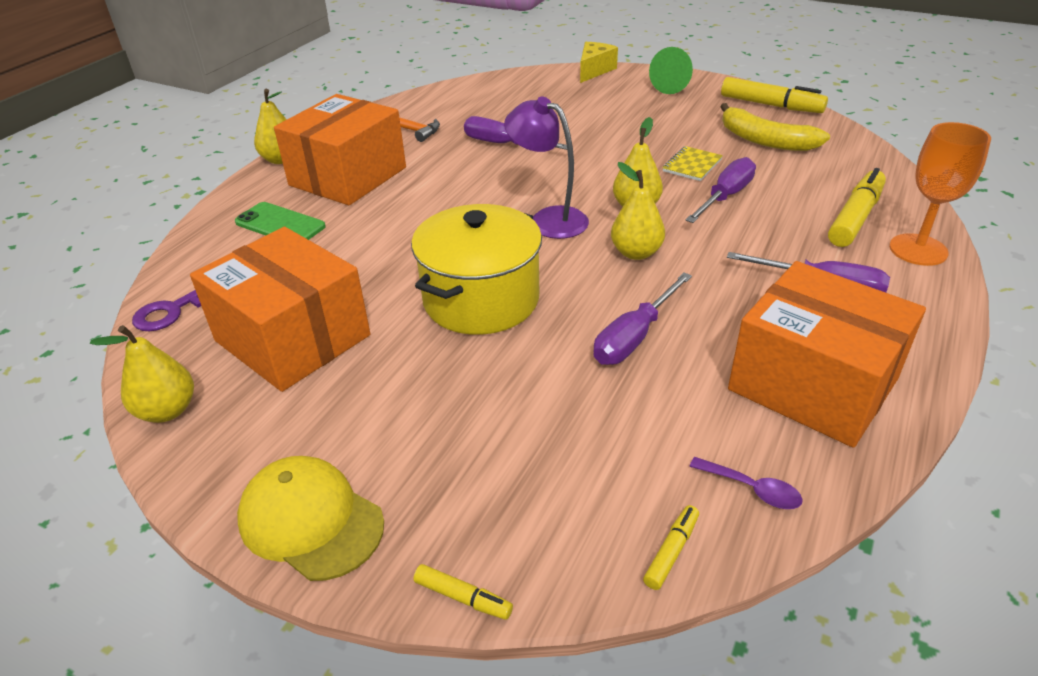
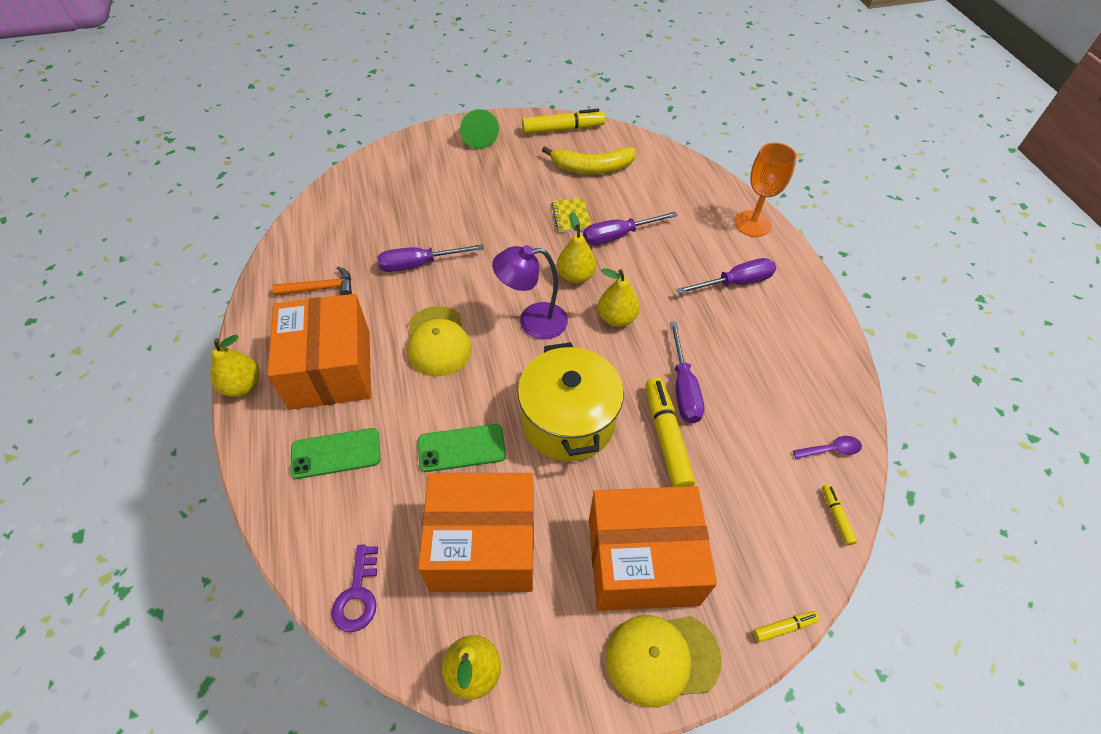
camera: 45 degrees left, 15 degrees up
(368, 269) = (462, 448): none -> green phone
(449, 196) = (438, 341): none -> yellow cap
(594, 70) = (401, 145): yellow cheese -> none
(725, 197) = (618, 236): purple screwdriver -> purple screwdriver turned 105 degrees counterclockwise
(813, 384) = (793, 359): orange box -> orange box (642, 560)
(855, 218) = (702, 214): yellow marker -> yellow marker (666, 438)

